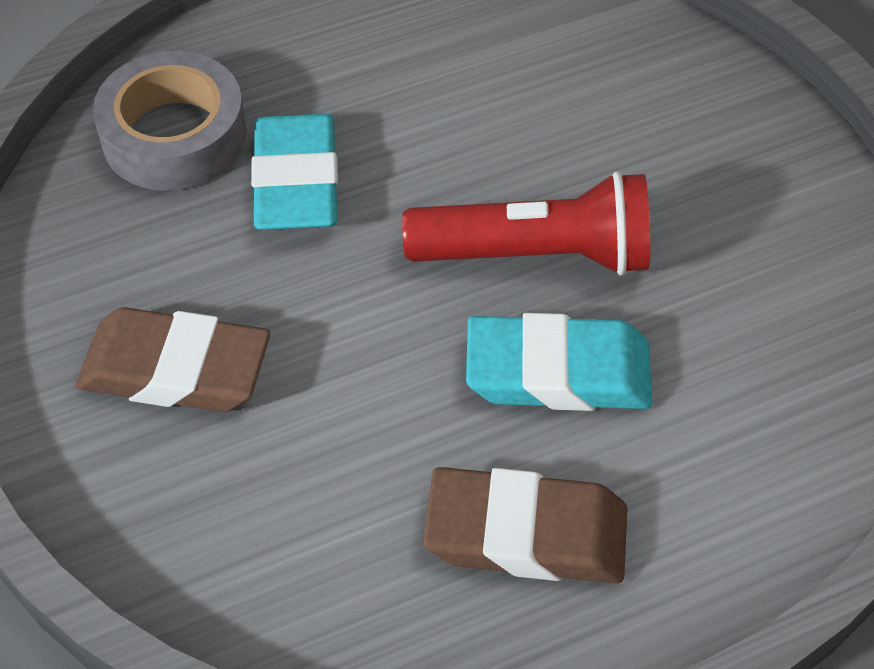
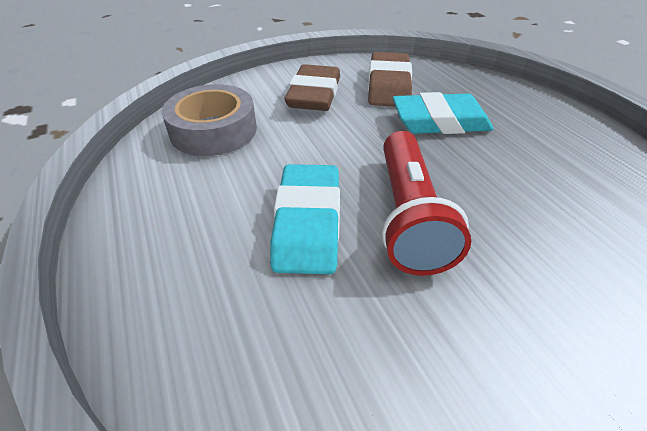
camera: 90 degrees right, 10 degrees down
(174, 136) = (457, 87): grey tape -> grey tape (213, 130)
(526, 533) = (191, 205): brown eraser -> brown eraser (388, 85)

